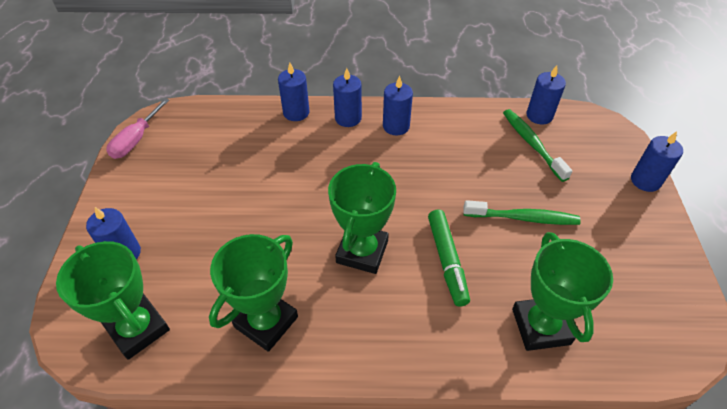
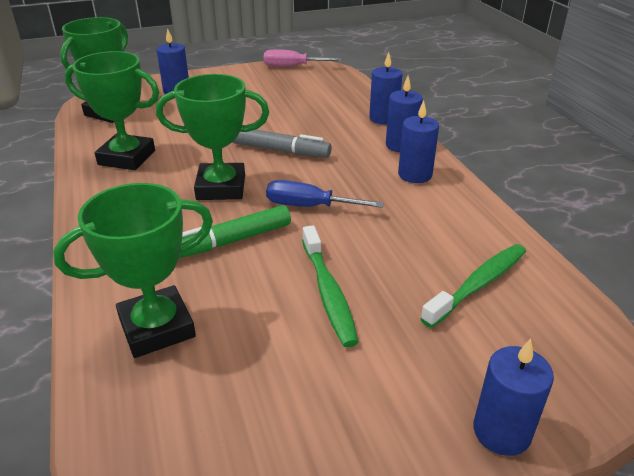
camera: 70 degrees right, 15 degrees down
(317, 195) = (280, 151): none -> grey marker
(415, 200) = (309, 206): none -> blue screwdriver
(539, 115) = (548, 285): blue candle -> none

